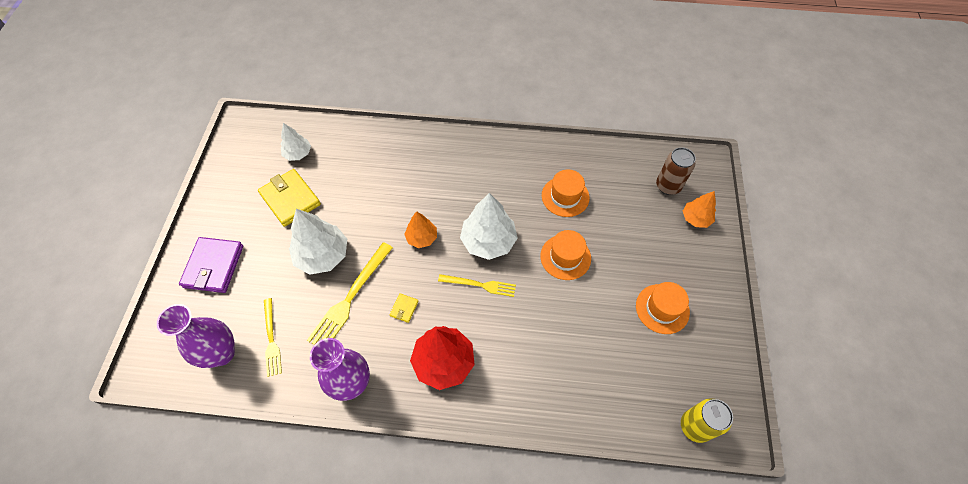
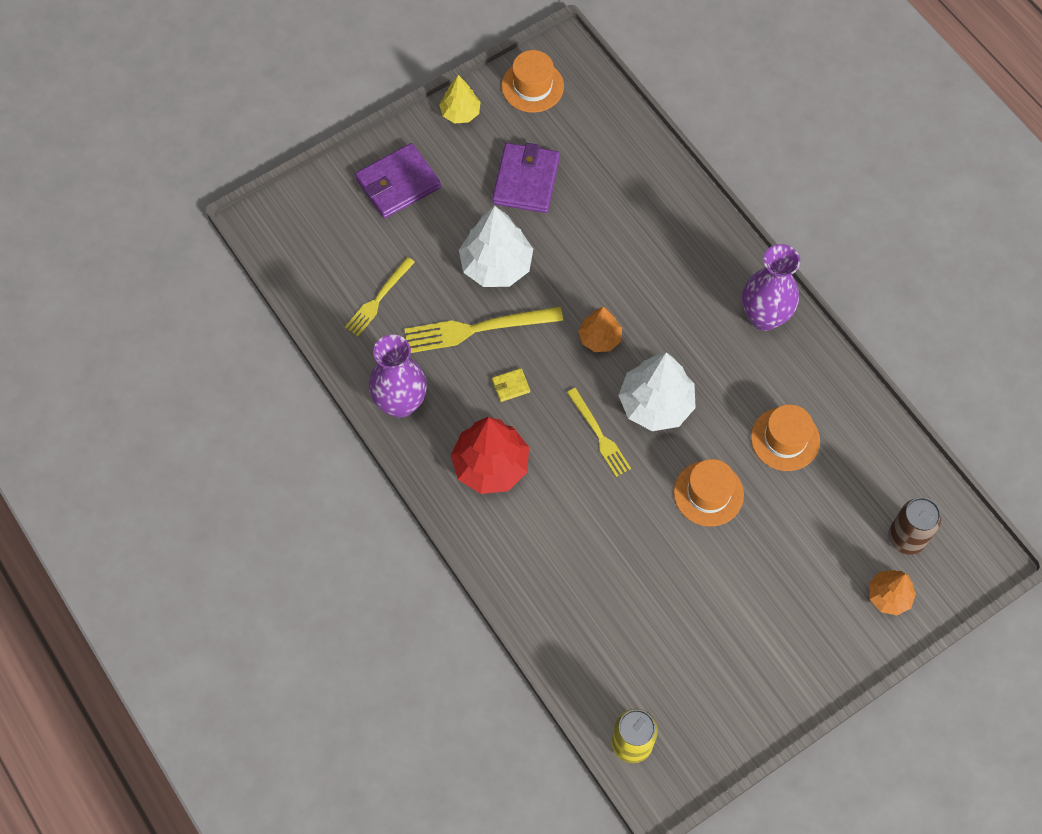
camera: 50 degrees right, 5 degrees up
(212, 199) = (460, 113): none -> yellow tree
(221, 353) = (330, 270): purple vase -> purple vase (764, 317)
(290, 199) = (526, 180): yellow wallet -> purple wallet
(298, 154) = (582, 138): white tree -> none
(662, 309) = (736, 632): orange hat -> orange hat (532, 86)

